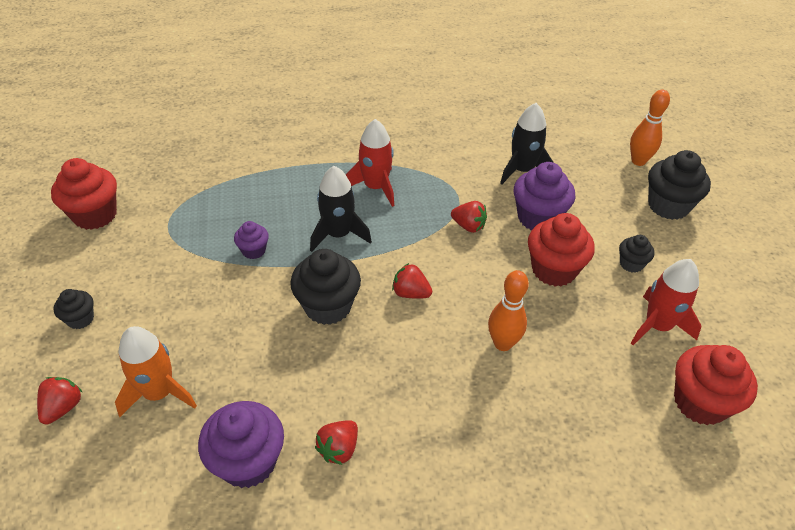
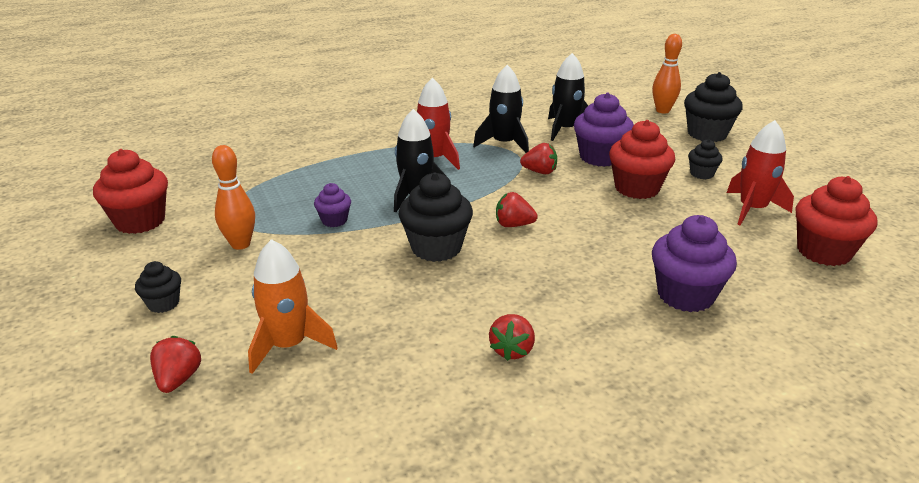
camera: 15 degrees left, 15 degrees down
(248, 462) = (420, 380): purple cupcake -> purple cupcake (685, 295)
(452, 179) = (504, 143): none -> black rocket
(503, 343) = (624, 244): orange bowling pin -> orange bowling pin (240, 244)

